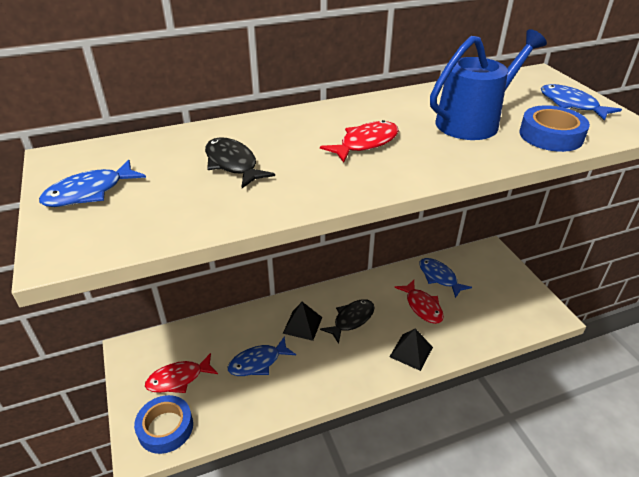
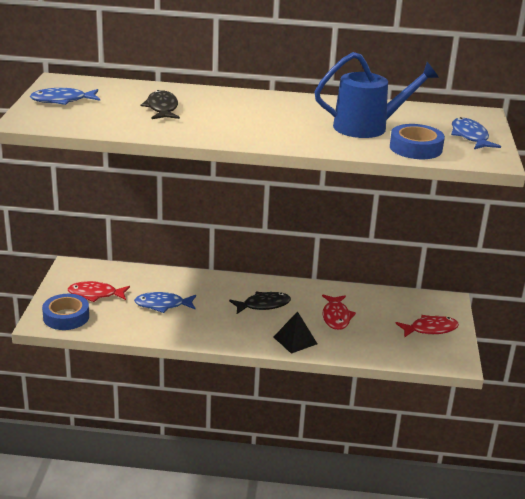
camera: 25 degrees right, 10 degrees down
(302, 325) = (218, 295): black pyramid -> none
(365, 143) = (266, 119): red fish -> red fish (430, 329)
(439, 277) = (374, 303): blue fish -> none

